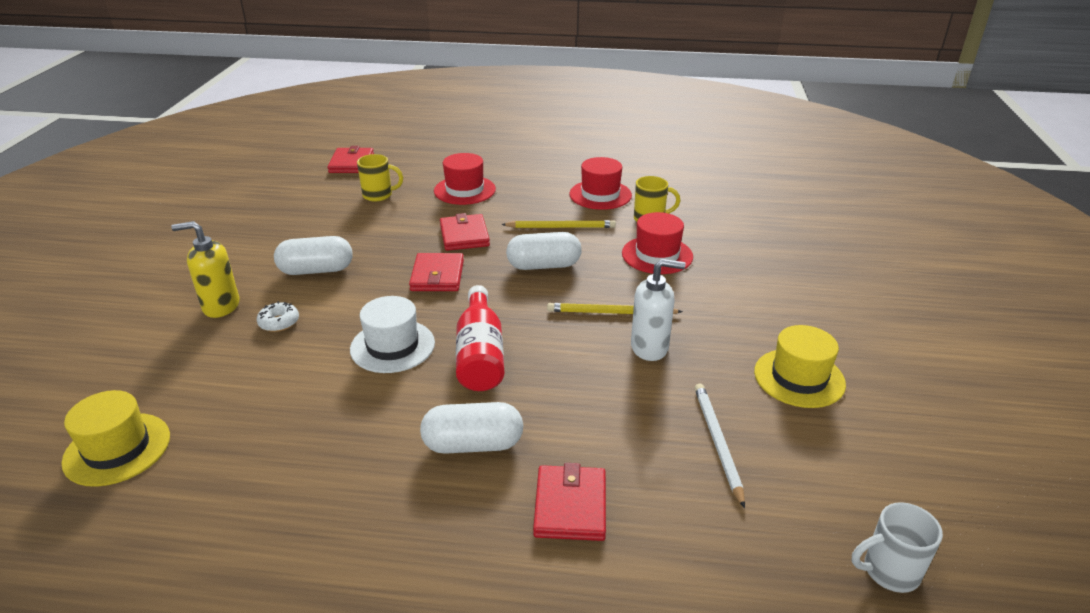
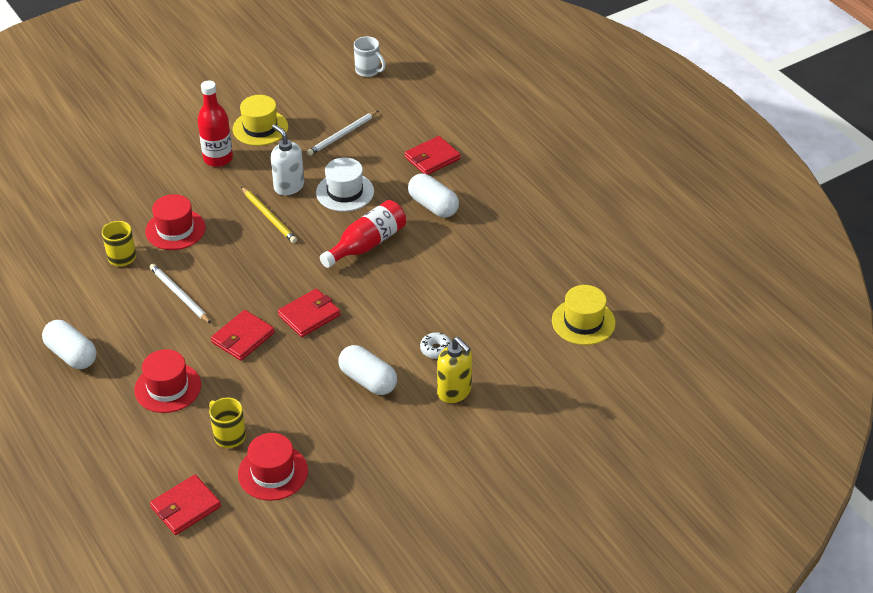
camera: 130 degrees left, 10 degrees up
(392, 346) = (399, 283): white hat -> white hat (345, 192)
(544, 265) = (243, 273): white capsule -> white capsule (71, 355)
(561, 227) = (179, 295): yellow pencil -> white pencil
(600, 195) = (101, 303): red hat -> red hat (273, 472)
(758, 322) = (218, 159): none -> red bottle

